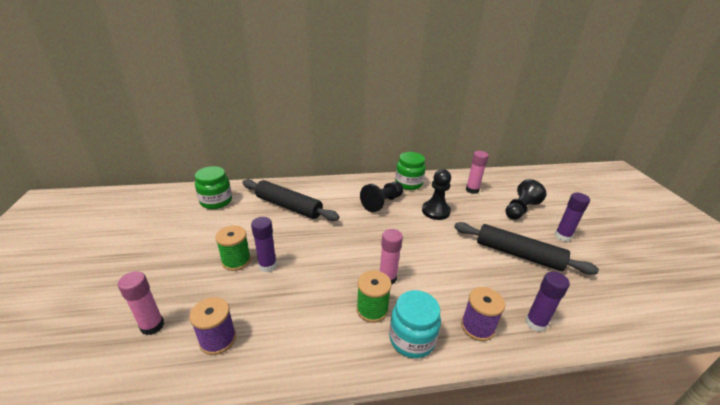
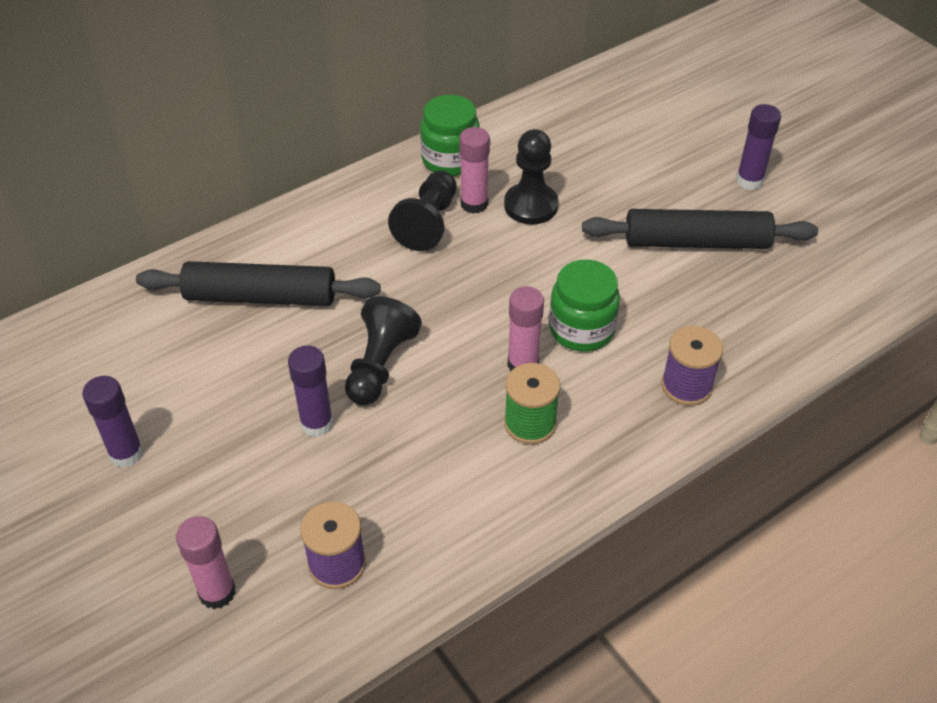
camera: 25 degrees left, 15 degrees up
(216, 201) = (107, 341): green jar -> green jar (581, 329)
(236, 261) = (256, 438): green spool -> none
(412, 339) = (609, 441): turquoise jar -> none
(472, 190) = (570, 133): pink glue stick -> pink glue stick (474, 204)
(520, 209) = (667, 148): black pawn -> black pawn (380, 365)
(535, 323) = (759, 347): purple glue stick -> purple glue stick (126, 453)

